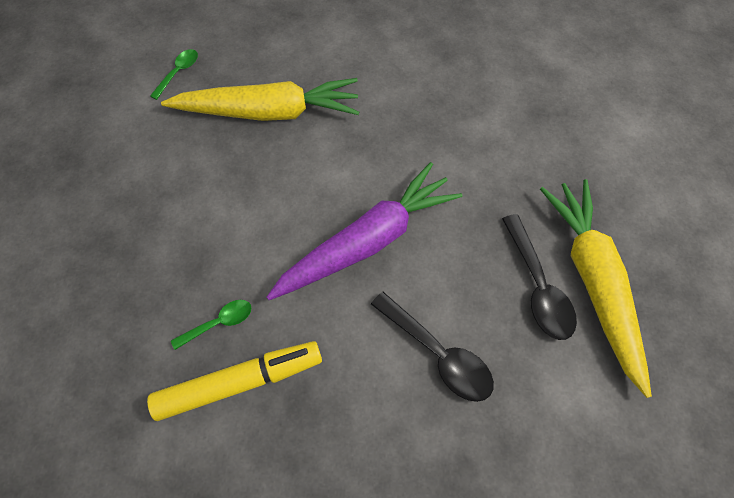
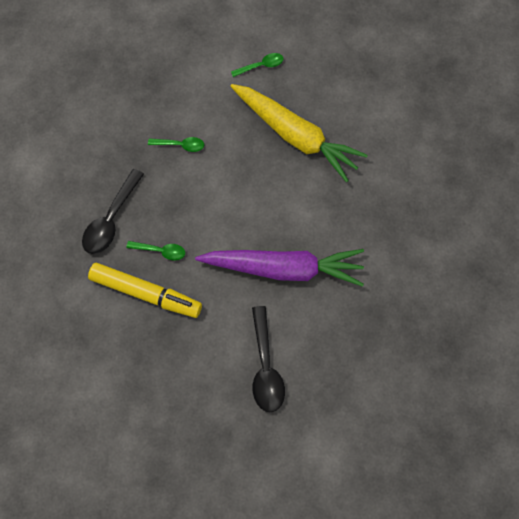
camera: 40 degrees right, 5 degrees up
(152, 199) = (180, 145): none -> green spoon
(537, 286) = (361, 378): black spoon -> black spoon (111, 219)
(593, 281) = (399, 403): yellow carrot -> none

